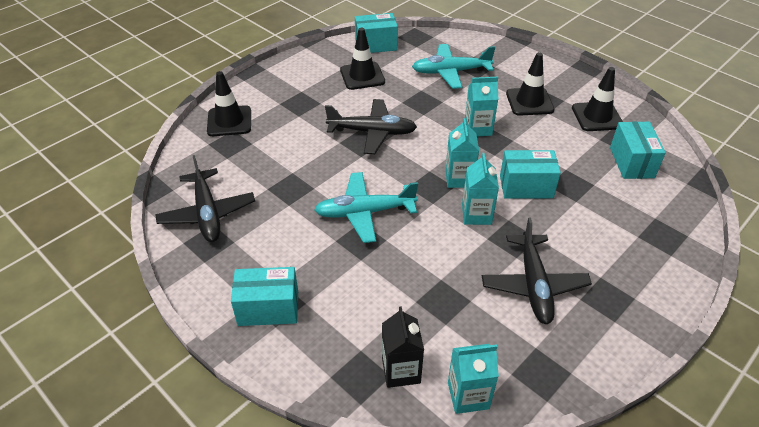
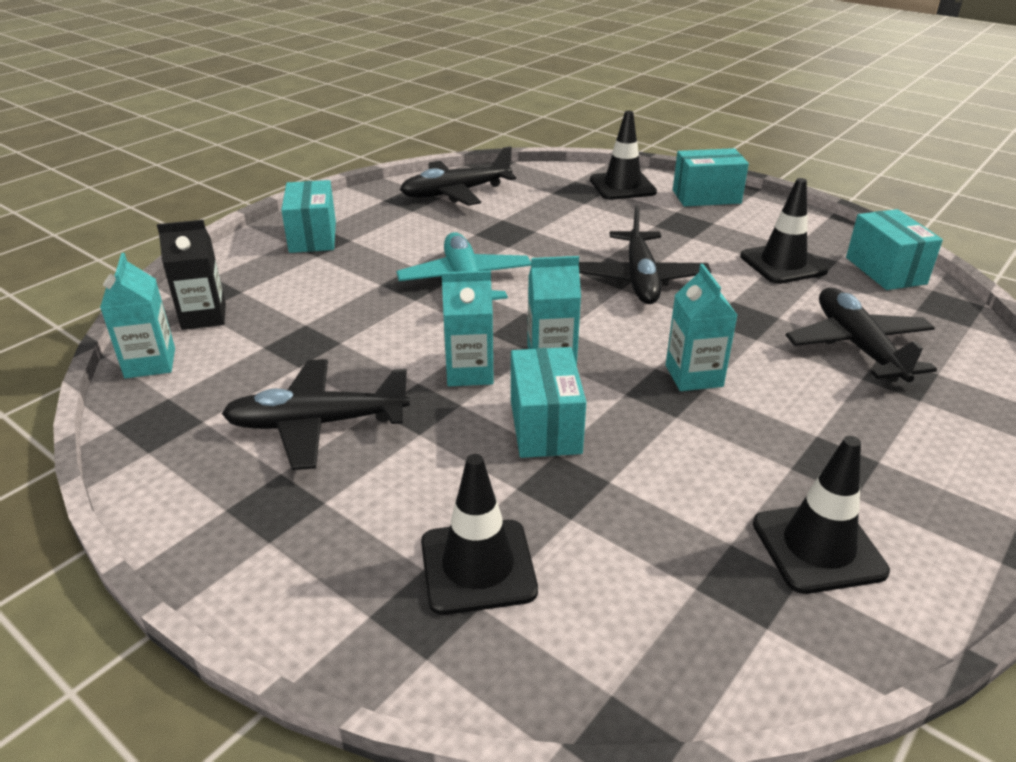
camera: 85 degrees right, 10 degrees down
(450, 72) = (857, 346): turquoise plane -> black plane
(529, 102) = (817, 442): black traffic cone -> black traffic cone (478, 566)
(631, 162) = (662, 591): turquoise box -> turquoise box (706, 197)

